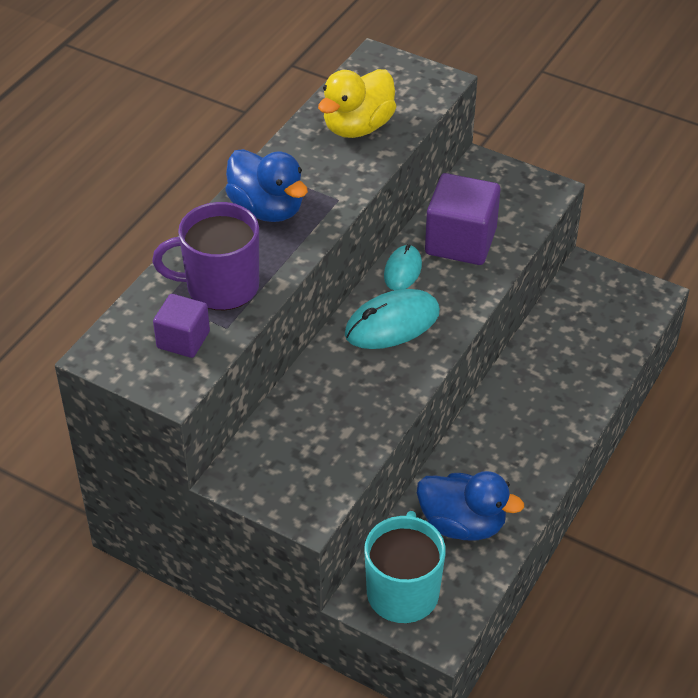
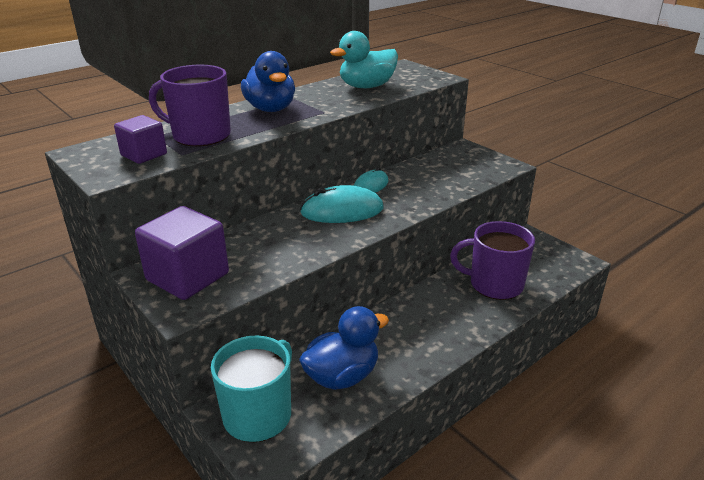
camera: 20 degrees right, 15 degrees down
(358, 127) = (366, 87): yellow duck -> turquoise duck
(460, 241) = (424, 179): purple cube -> purple cube (187, 277)
(462, 524) = (342, 376): blue duck -> blue duck turned 75 degrees counterclockwise
(572, 357) = (494, 284): none -> purple mug

